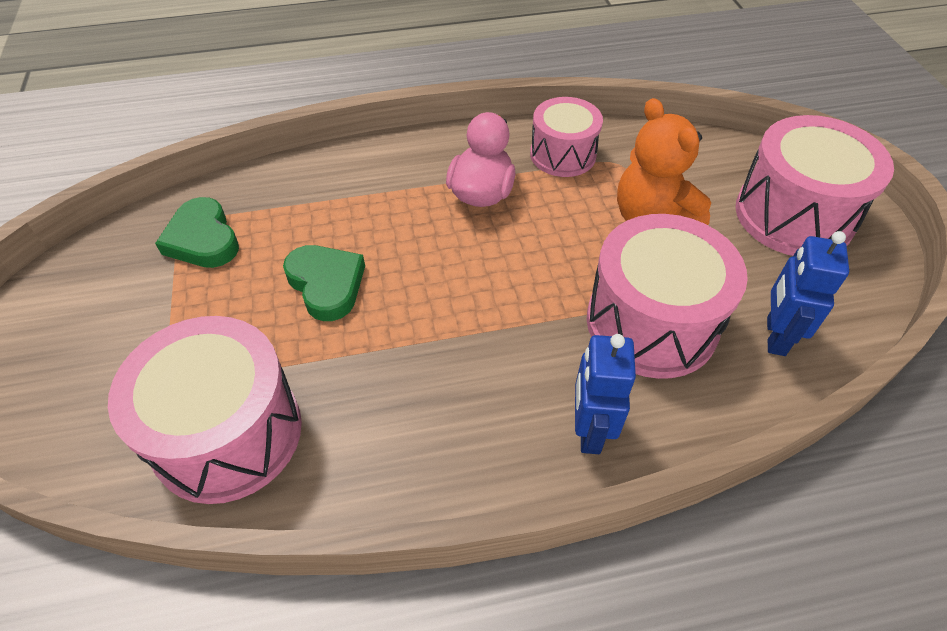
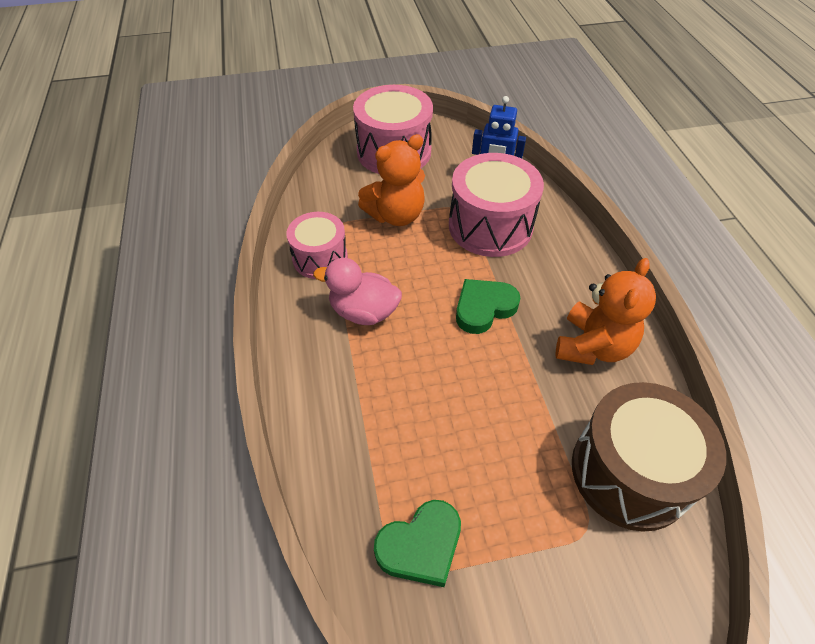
camera: 90 degrees left, 0 degrees up
(227, 433) = (630, 472): pink drum -> brown drum
(326, 284) = (473, 419): green heart -> green heart (484, 308)
(420, 425) = (592, 346): none -> orange teddy bear
(589, 430) = (576, 261): blue robot -> none

